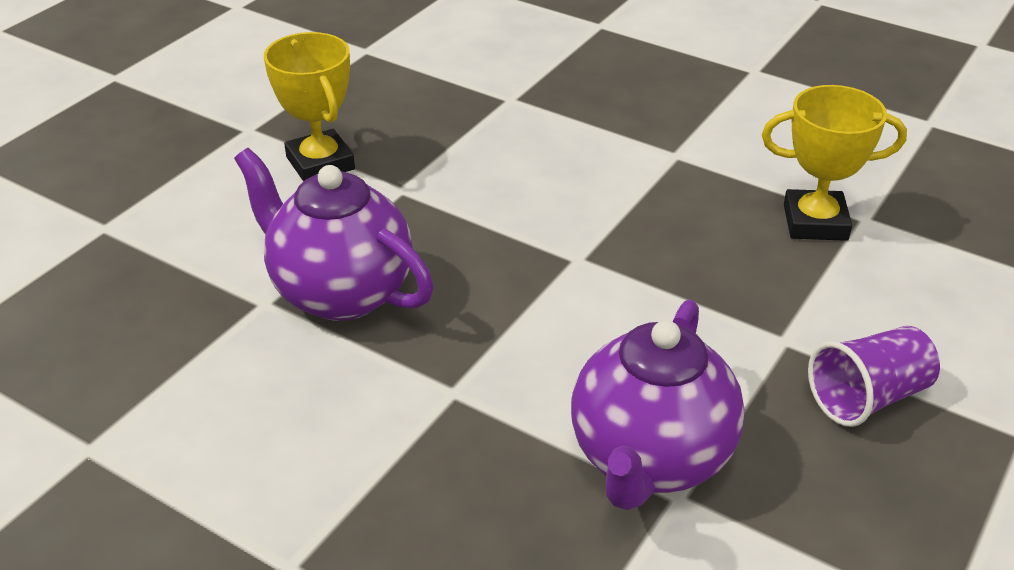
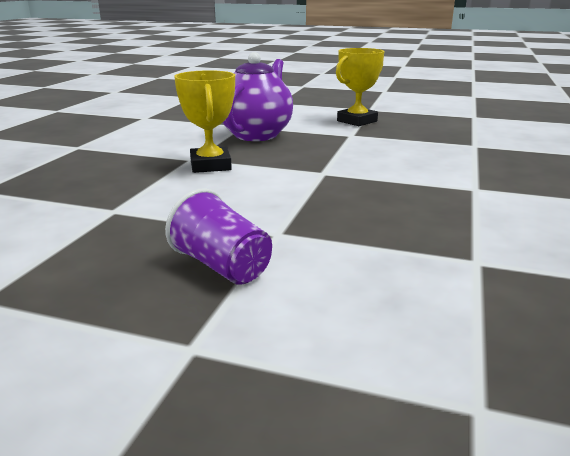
camera: 75 degrees right, 15 degrees down
(650, 459) = (145, 201): purple teapot -> none
(815, 222) = (444, 239): yellow trophy -> yellow trophy (210, 165)

